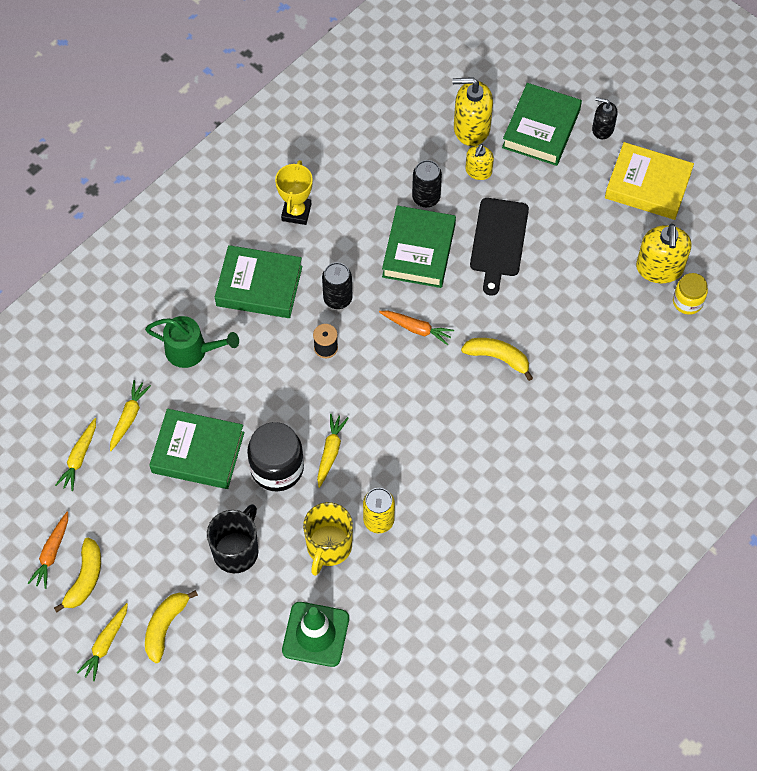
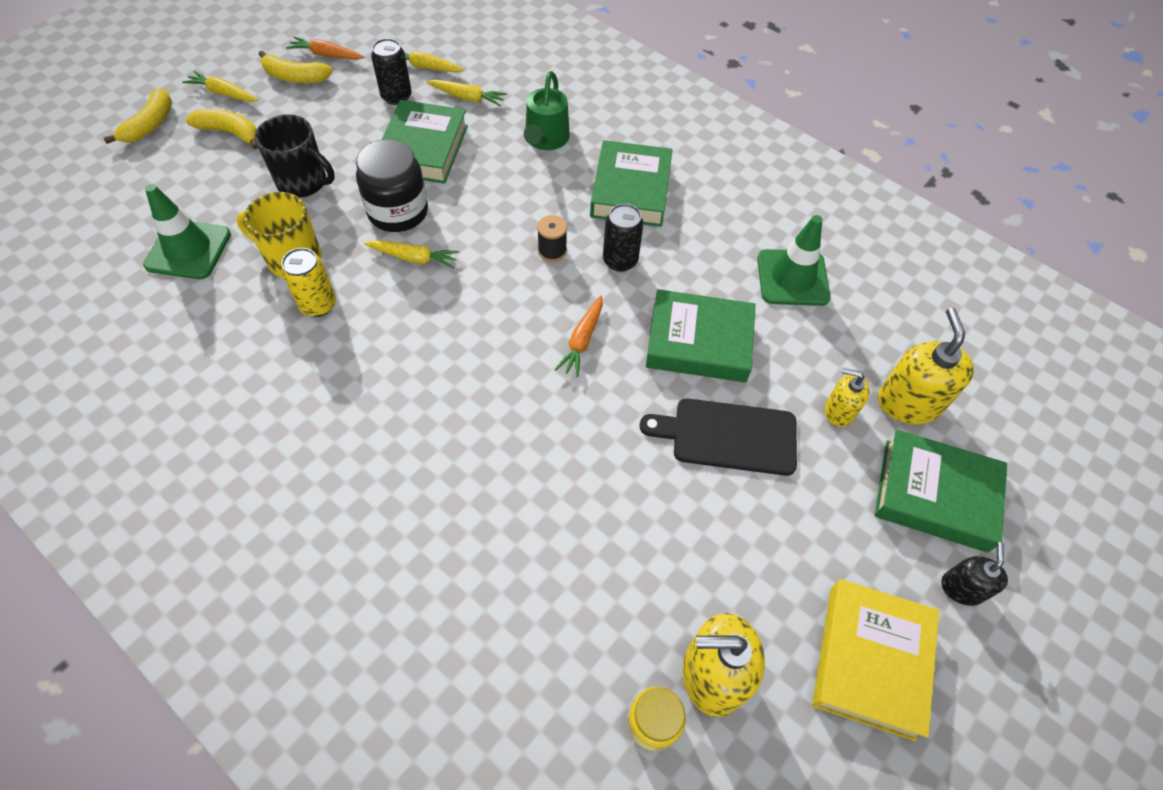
camera: 85 degrees right, 5 degrees down
(296, 212) = (735, 220): yellow trophy -> none
(358, 181) = (792, 278): none -> green traffic cone
(426, 198) = (782, 349): black can -> black can (396, 96)
(498, 358) = (541, 434): yellow banana -> yellow banana (150, 125)

